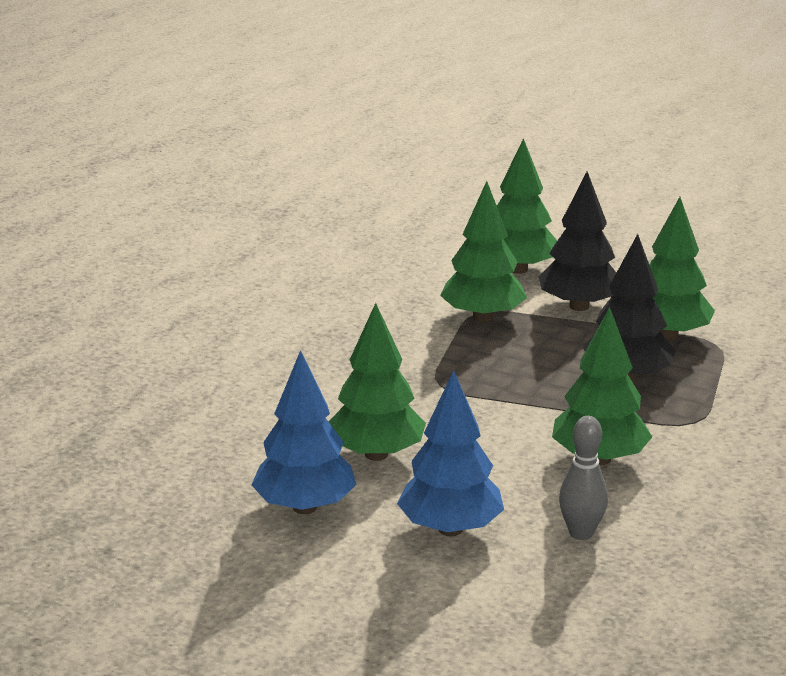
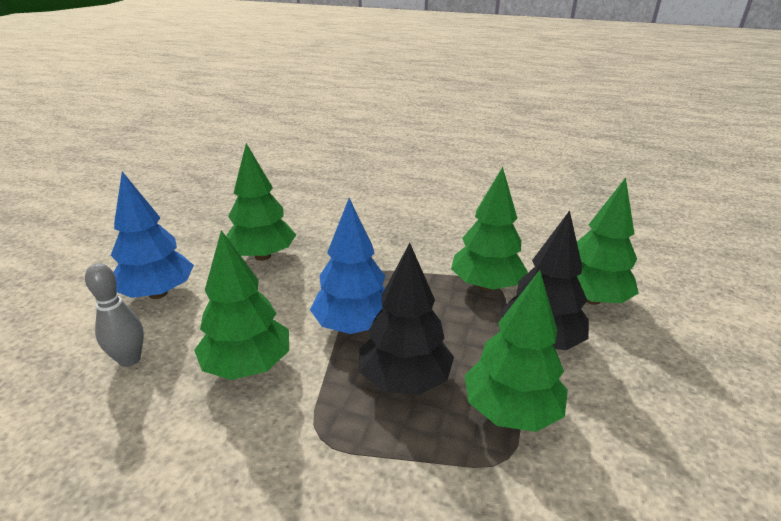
camera: 80 degrees right, 5 degrees up
(304, 507) = (201, 237): blue tree -> blue tree (353, 325)

